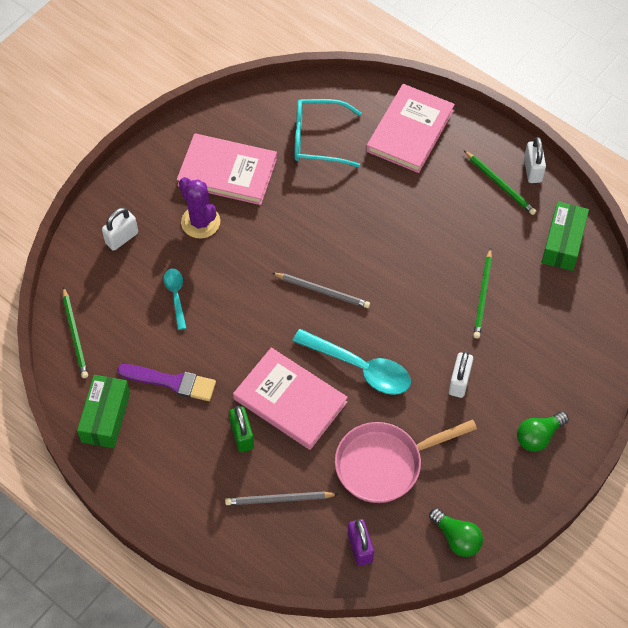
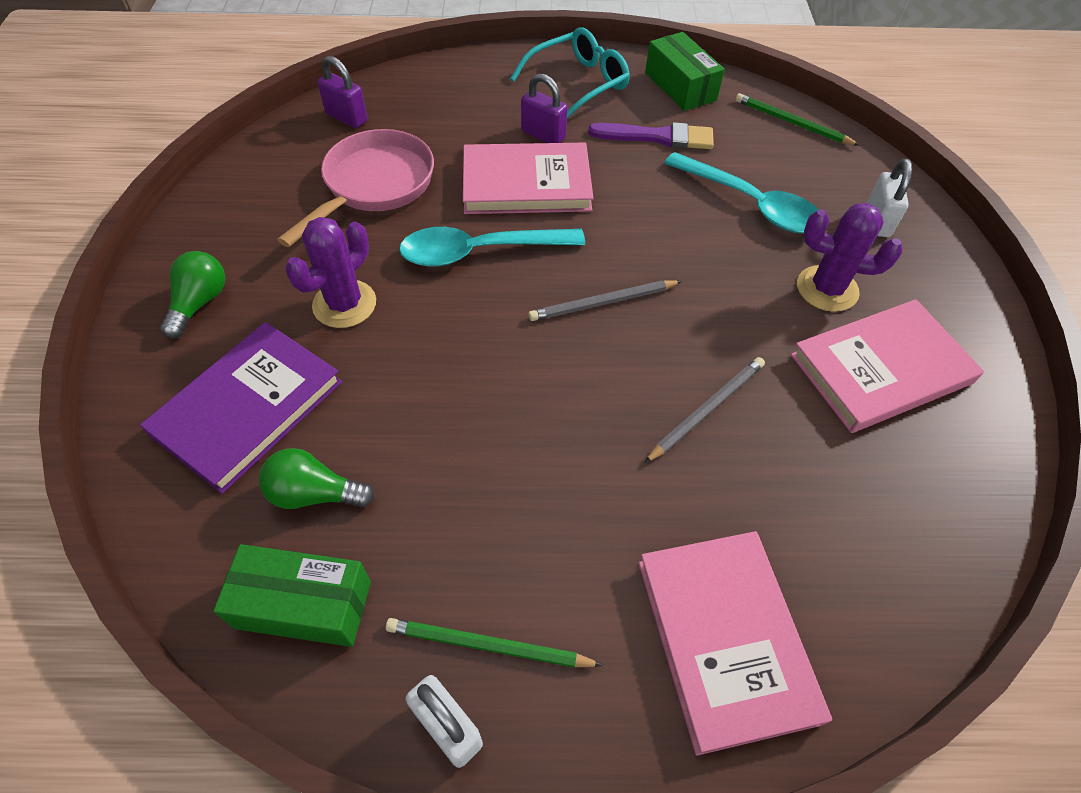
camera: 140 degrees right, 5 degrees down
(171, 382) = (658, 137): purple brush -> purple brush turned 150 degrees counterclockwise
(176, 296) = (750, 203): turquoise spoon -> turquoise spoon, size x1.82
(242, 436) = (543, 135): green padlock -> purple padlock
(279, 499) = (458, 112): grey pencil -> grey pencil (707, 409)
(319, 139) = (836, 508): turquoise glasses -> turquoise glasses (577, 84)
(456, 538) = (248, 168): green light bulb -> green light bulb (314, 493)
(459, 382) = (344, 304): white padlock -> purple cactus
(483, 295) = (386, 428): green pencil -> none
(543, 350) = (248, 408): none -> purple book
(563, 243) = (303, 604): green box -> green box turned 60 degrees counterclockwise

